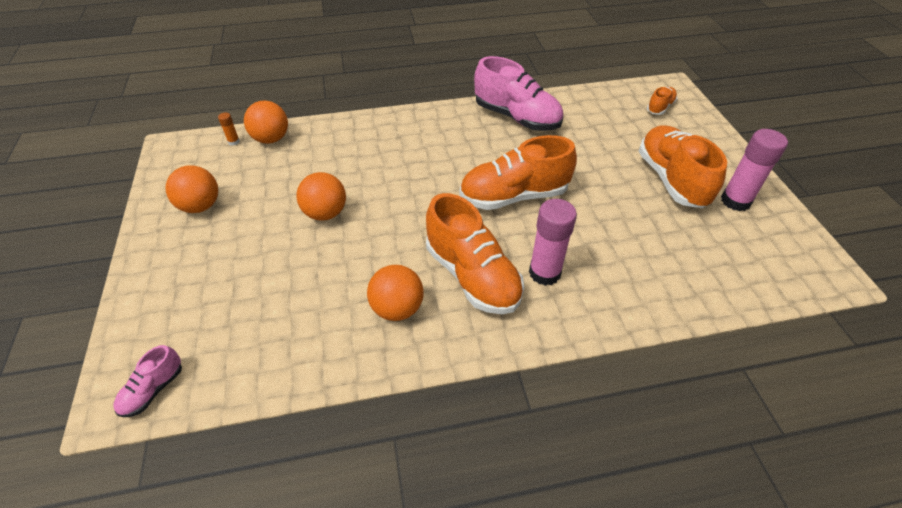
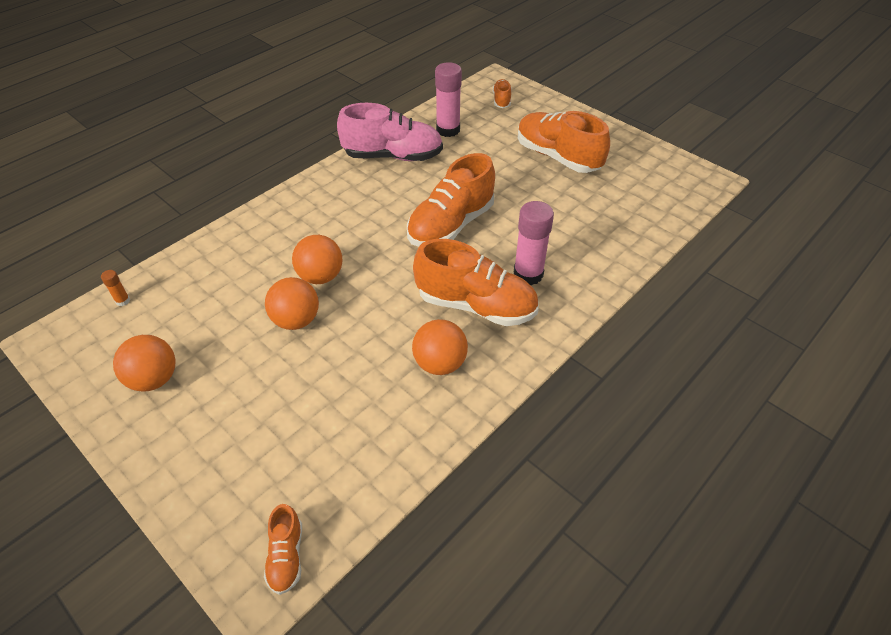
camera: 35 degrees left, 0 degrees up
(153, 390) = (286, 556): pink shoe -> orange shoe
(271, 139) = (164, 279): orange ball -> orange ball (321, 276)
(735, 201) = (613, 154): pink glue stick -> pink glue stick (448, 130)

